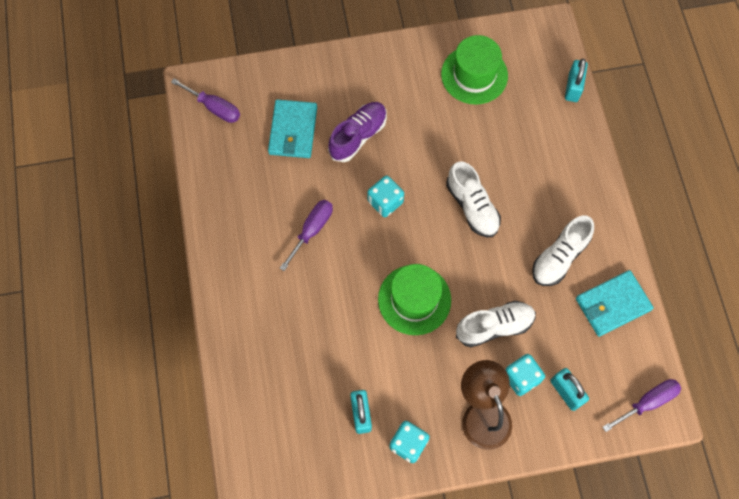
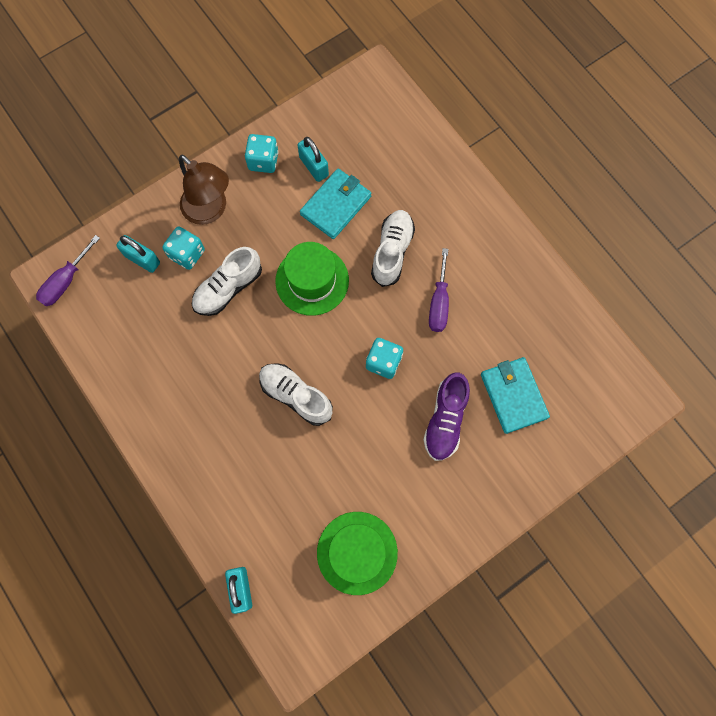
camera: 155 degrees right, 5 degrees up
(214, 108) = (605, 384): purple screwdriver -> none
(559, 257) = (190, 382): white shoe -> white shoe (392, 252)
(612, 304) = (123, 357): turquoise wallet -> turquoise wallet (336, 205)

